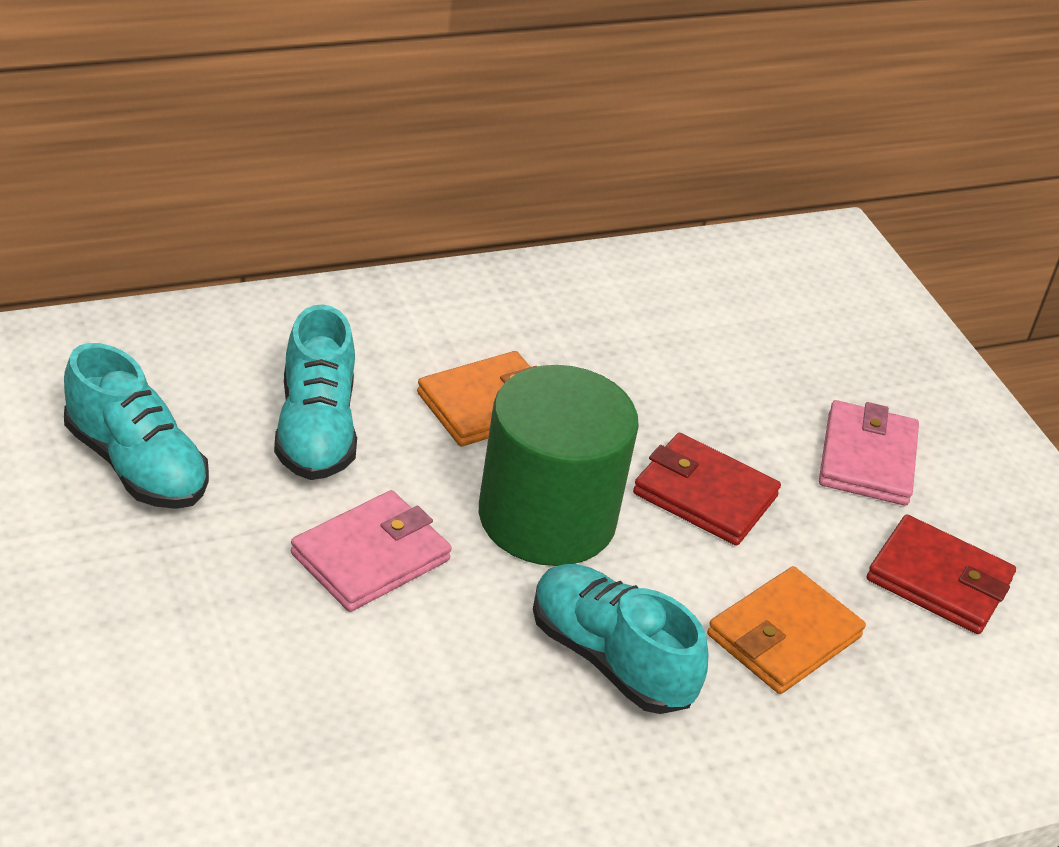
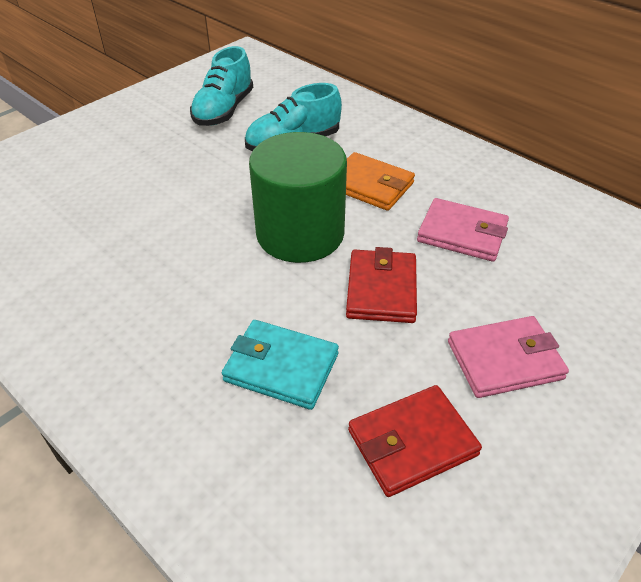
camera: 70 degrees right, 5 degrees up
(370, 557) = (218, 188): pink wallet -> pink wallet (462, 233)
(610, 659) = (203, 294): turquoise shoe -> none
(784, 636) = (281, 367): orange wallet -> turquoise wallet
(939, 580) = (412, 443): red wallet -> red wallet turned 60 degrees clockwise

